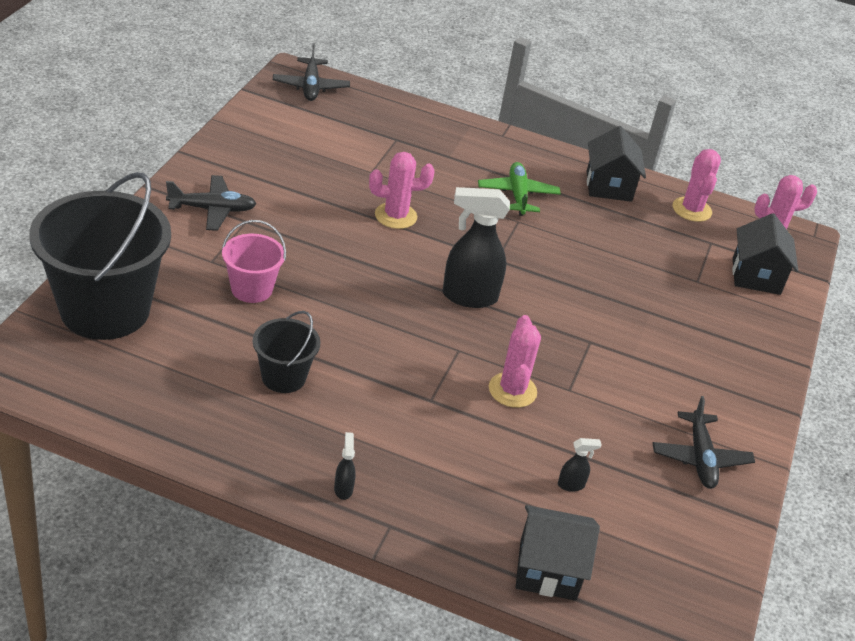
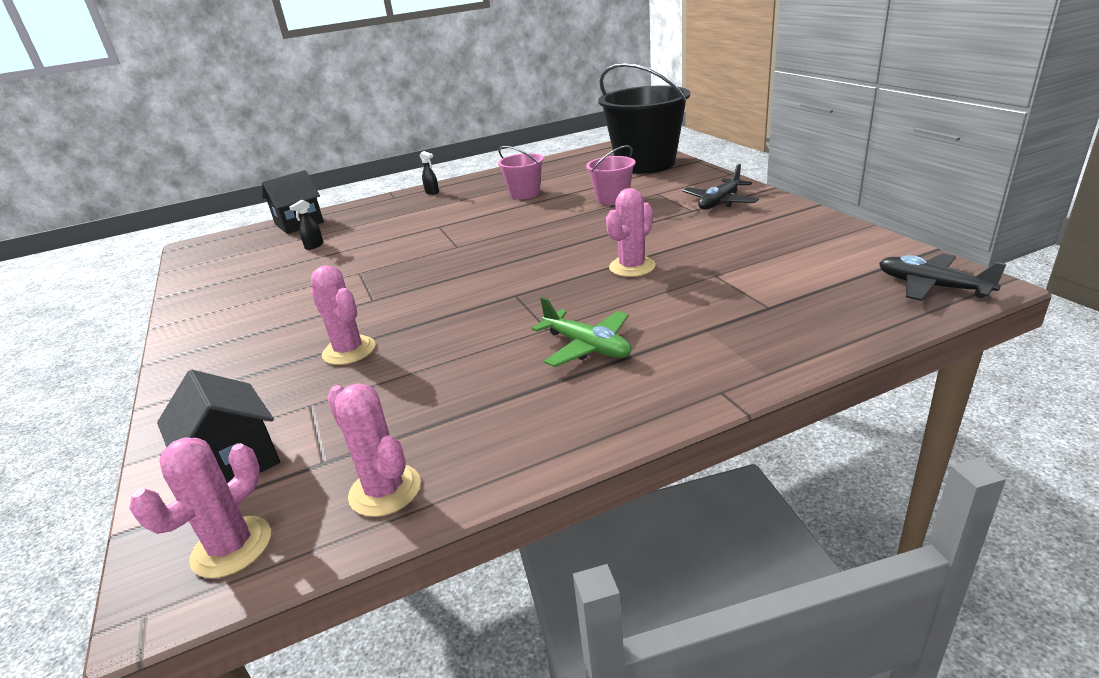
camera: 145 degrees right, 10 degrees down
(283, 377) = (525, 194): black bucket -> pink bucket
(468, 296) = (495, 267): black spray bottle -> none
(512, 390) = (397, 252): pink cactus -> pink cactus (349, 351)
(609, 186) = (522, 433): black house -> none
(700, 458) = (229, 296): black plane -> none

